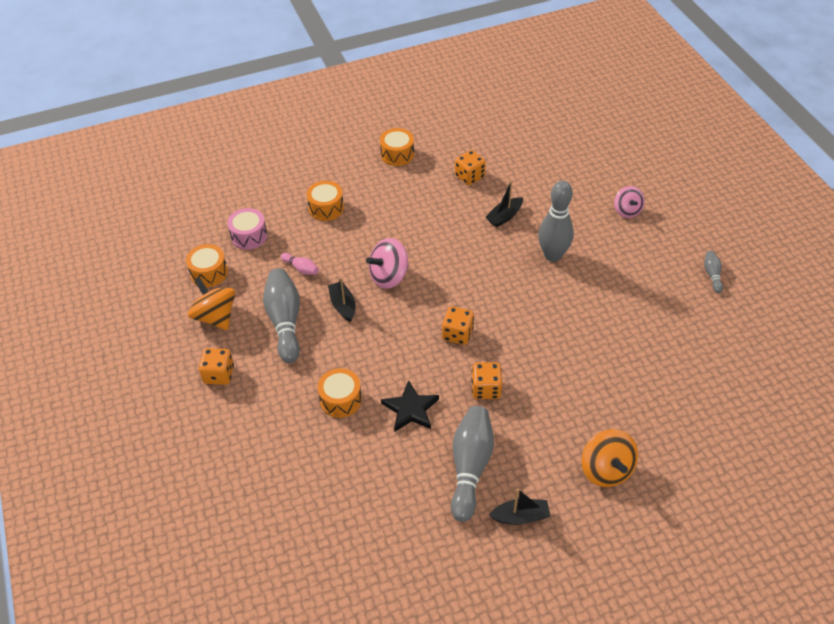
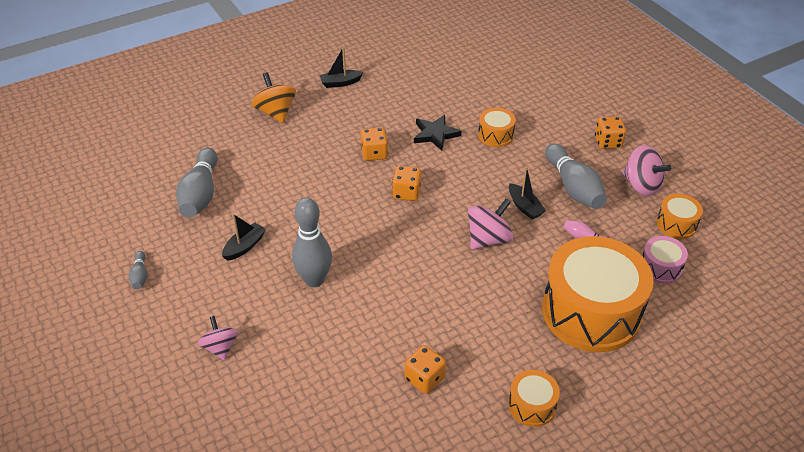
camera: 170 degrees right, 5 degrees down
(215, 317) = (641, 185): orange spinning top -> pink spinning top
(326, 208) = (591, 312): orange drum -> orange drum, size x2.26
(470, 467) = (380, 104): grey bowling pin -> grey bowling pin (200, 194)
(504, 216) = (372, 323): black boat -> black boat (244, 246)

